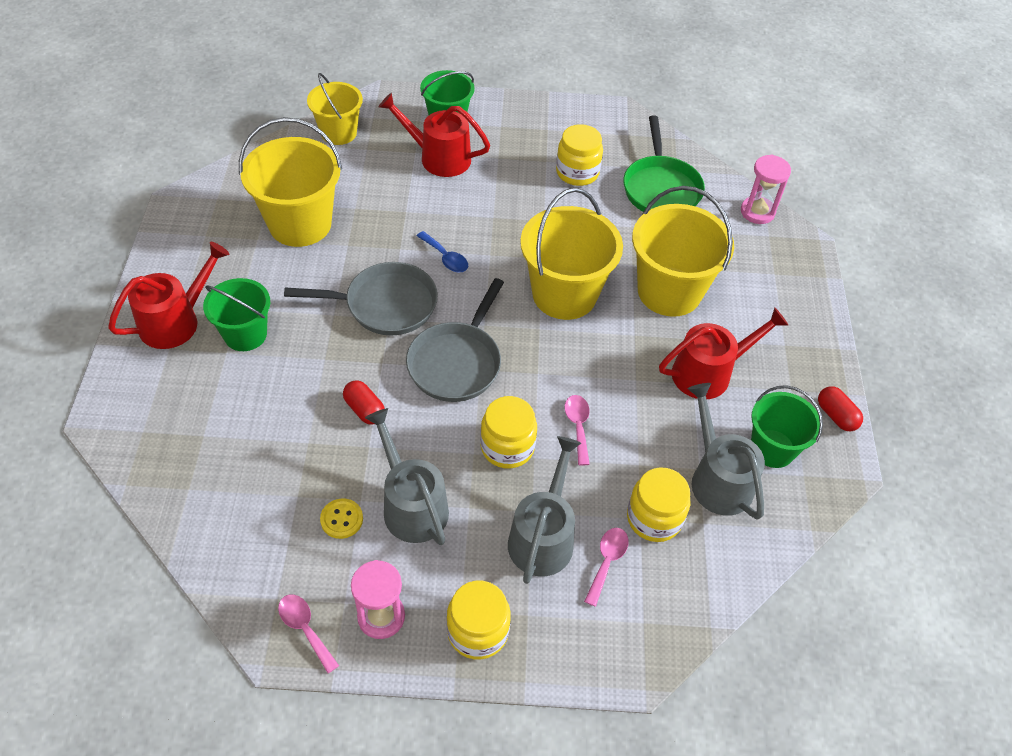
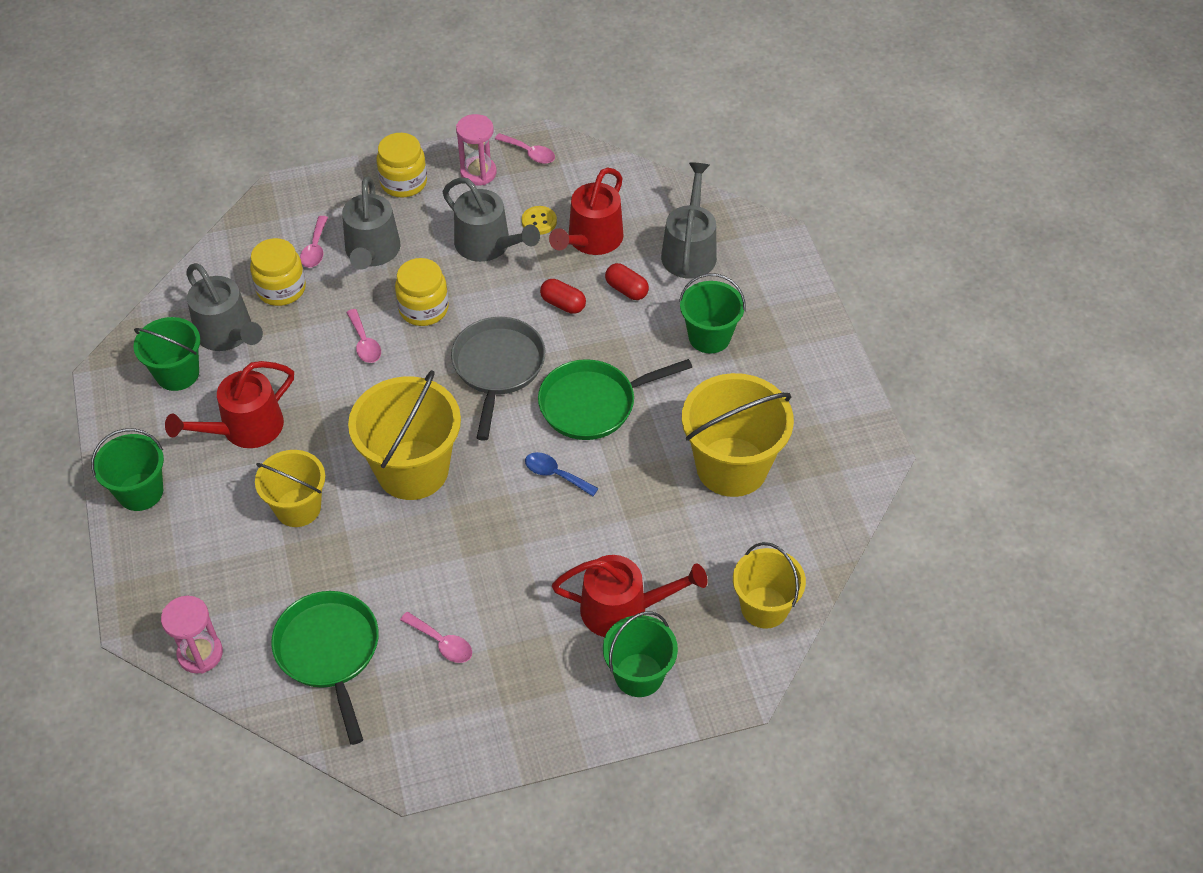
camera: 165 degrees right, 0 degrees up
(176, 321) = (781, 330): red watering can -> red watering can (591, 240)
(203, 431) = (689, 251): none -> grey watering can
(385, 304) = (593, 404): grey pan -> green pan
(577, 172) = (442, 643): yellow jar -> pink spoon
(669, 291) = (298, 508): yellow bucket -> yellow bucket, size x0.62
(807, 342) = (140, 492): none -> green bucket
(836, 416) = (113, 421): red capsule -> red capsule (626, 289)

